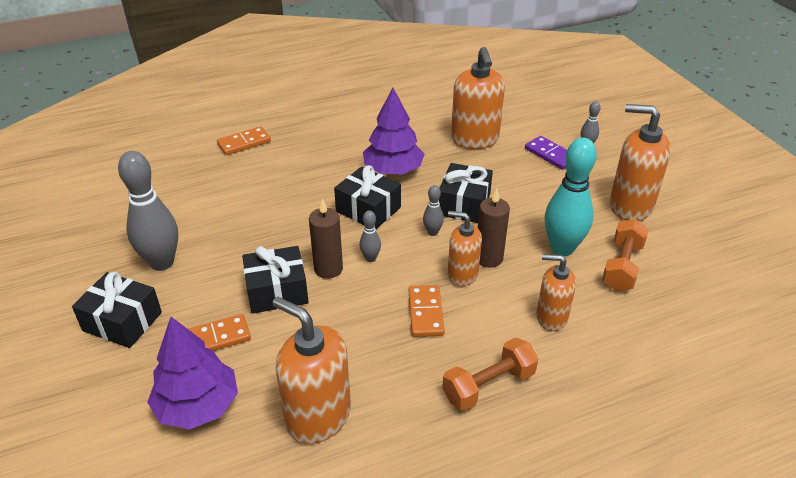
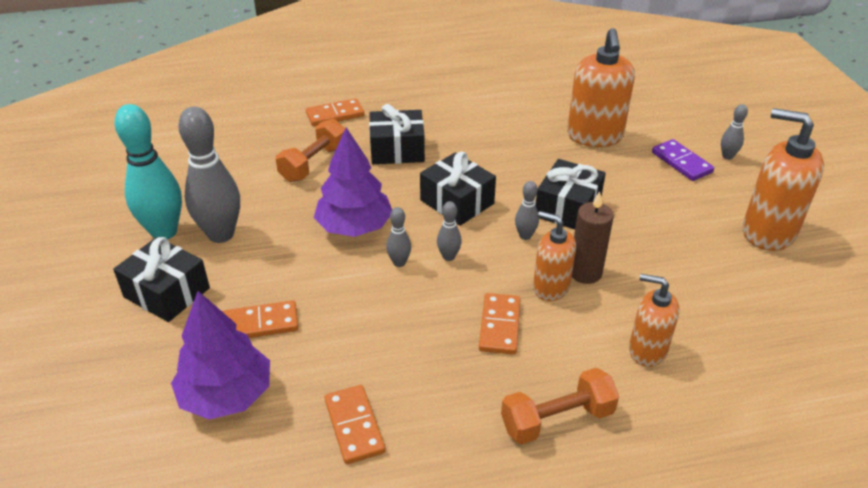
camera: 10 degrees right, 0 degrees up
(277, 291) = (338, 280): black gift -> black gift (397, 150)
(318, 416) = (354, 426): orange soap dispenser -> orange domino
(328, 269) = (399, 263): brown candle -> grey bowling pin
(393, 170) = (493, 161): purple tree -> purple tree (354, 227)
(562, 248) = (675, 272): turquoise bowling pin -> turquoise bowling pin (164, 232)
(622, 266) = (744, 302): orange dumbbell -> orange dumbbell (314, 164)

